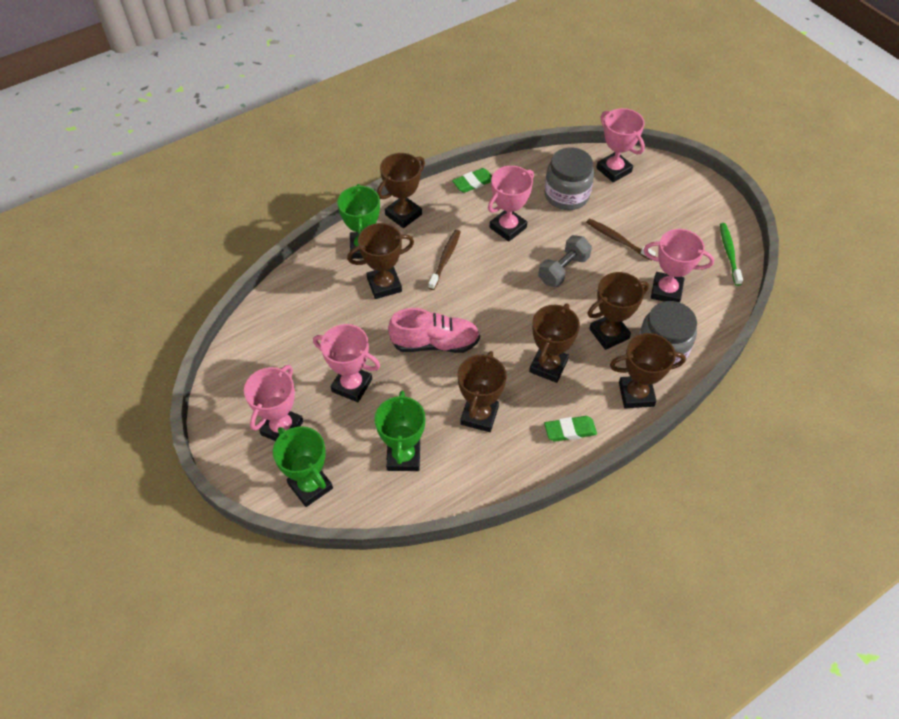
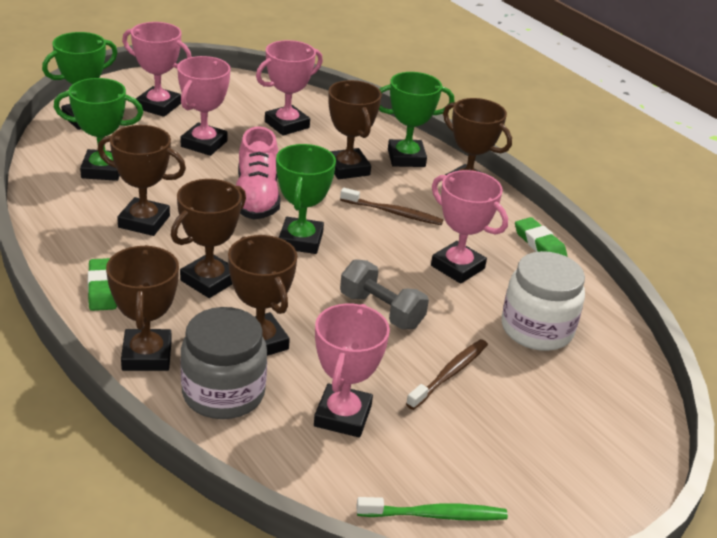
camera: 85 degrees right, 20 degrees down
(489, 314) = (300, 240): none -> green trophy
(548, 366) = (209, 280): brown trophy -> brown trophy turned 75 degrees counterclockwise
(566, 195) = (536, 329): grey jar -> white jar
(614, 170) = (611, 389): pink trophy -> pink trophy (287, 125)

